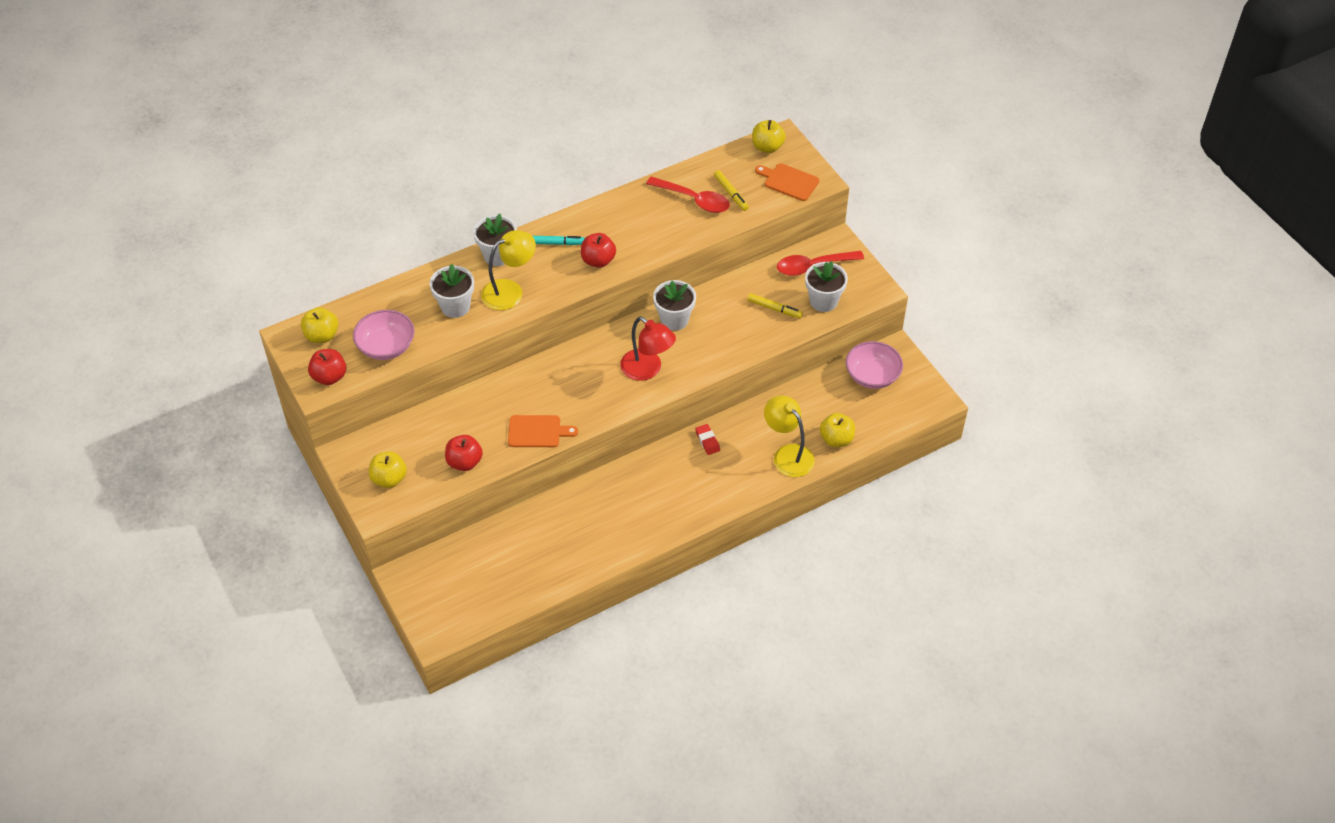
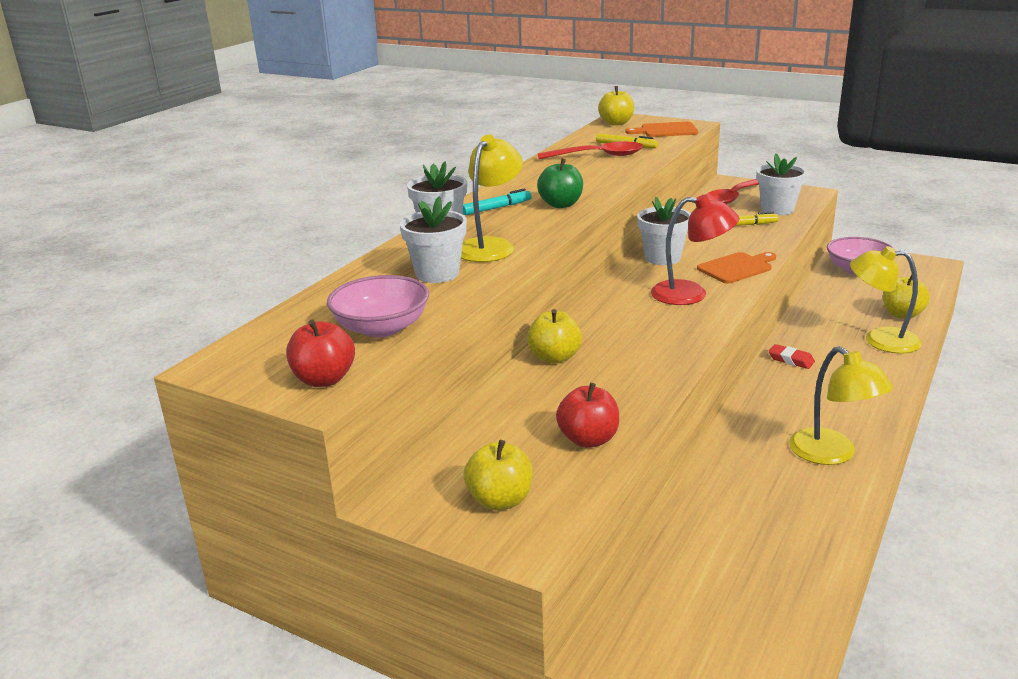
camera: 30 degrees left, 25 degrees down
(322, 336) = (269, 349): yellow apple -> yellow apple (554, 357)
(537, 431) = (642, 378): orange cutting board -> orange cutting board (737, 268)
(598, 260) = (561, 204): red apple -> green apple
(636, 526) = (832, 454): none -> yellow lamp

